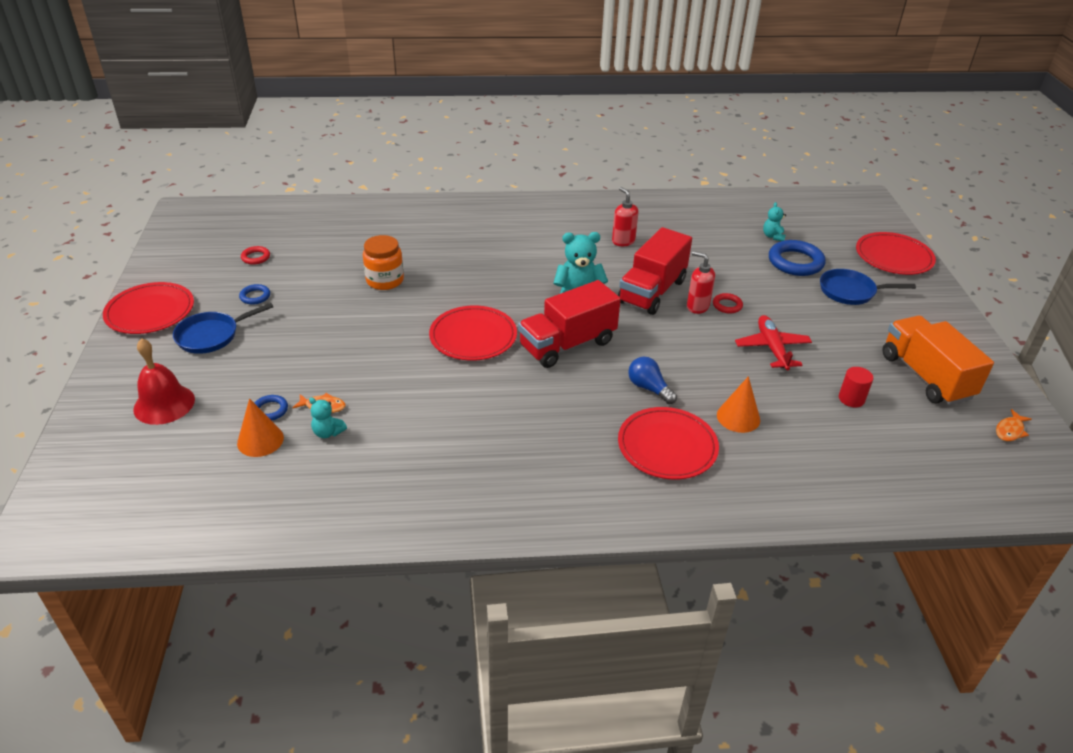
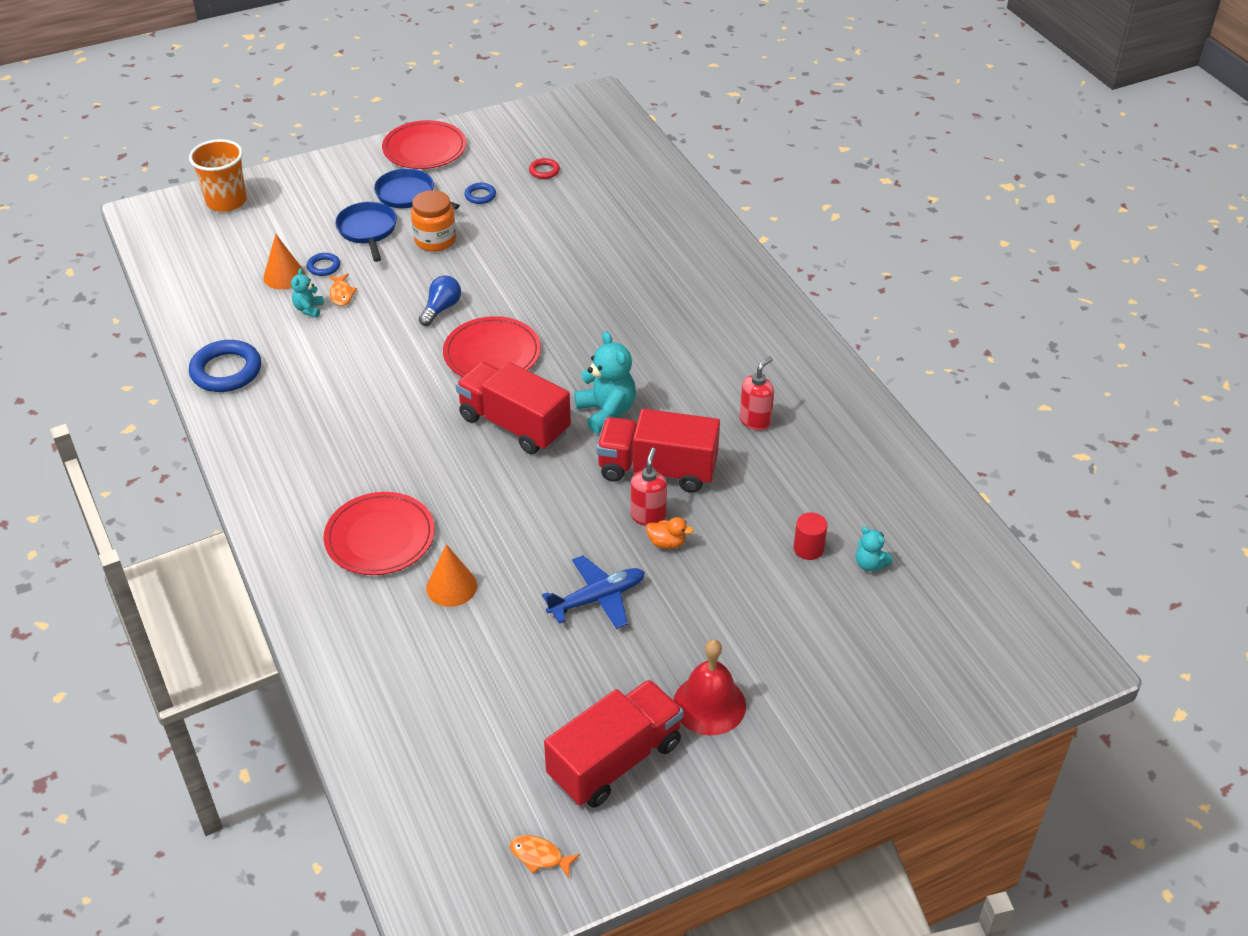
camera: 70 degrees right, 5 degrees up
(87, 462) = (226, 201): none -> orange cup
(164, 404) = (307, 208): red bell -> red bell (709, 704)
(385, 280) = (555, 264): orange jar -> orange jar (435, 240)
(649, 388) = (468, 505): blue light bulb -> blue light bulb (441, 309)
(727, 305) = (667, 543): red ring -> orange duck
(772, 348) = (597, 598): red plane -> blue plane
(773, 236) = (870, 564): turquoise teddy bear -> turquoise teddy bear turned 120 degrees counterclockwise
(795, 262) = (815, 597): blue ring -> blue ring (226, 371)
(850, 291) = (776, 665): blue pan -> blue pan (368, 231)
(851, 399) = (531, 686): red cylinder -> red cylinder (808, 548)
(893, 257) = (906, 709): red plate -> none
(925, 376) = (615, 760): orange truck -> red truck

